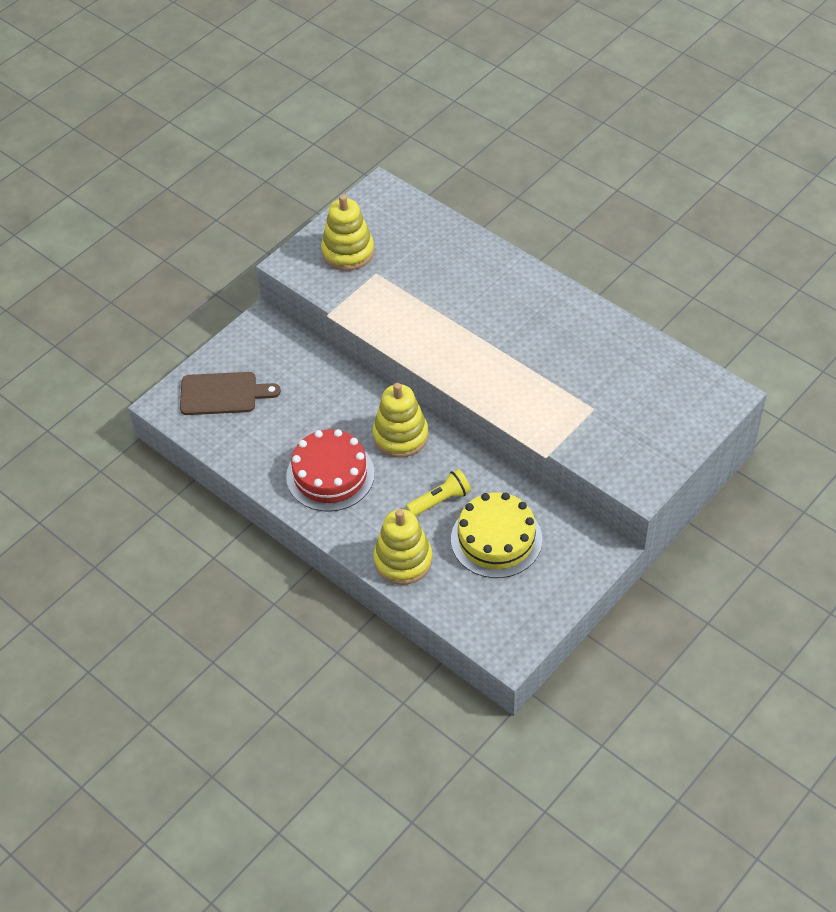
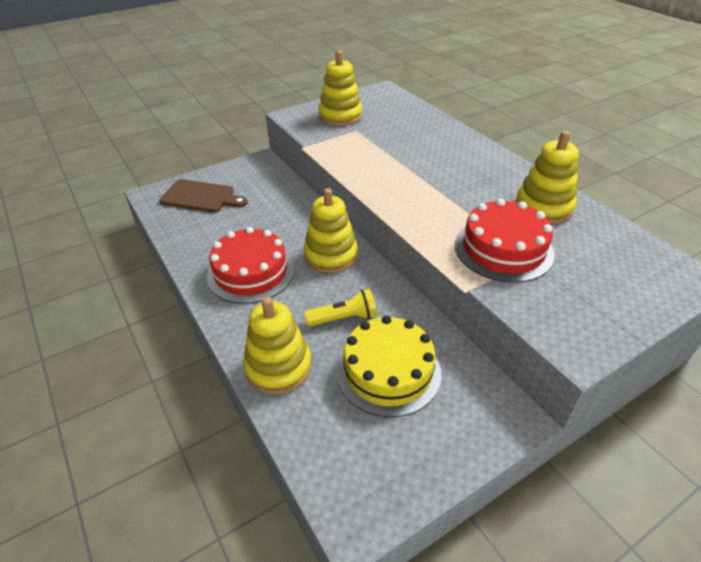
camera: 15 degrees right, 10 degrees down
(569, 403) = (503, 249): none -> red cake
(597, 343) = (543, 207): none -> yellow stacking toy

